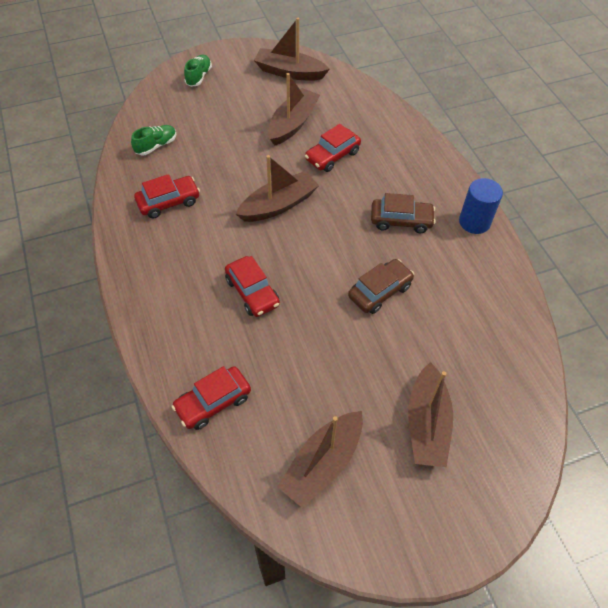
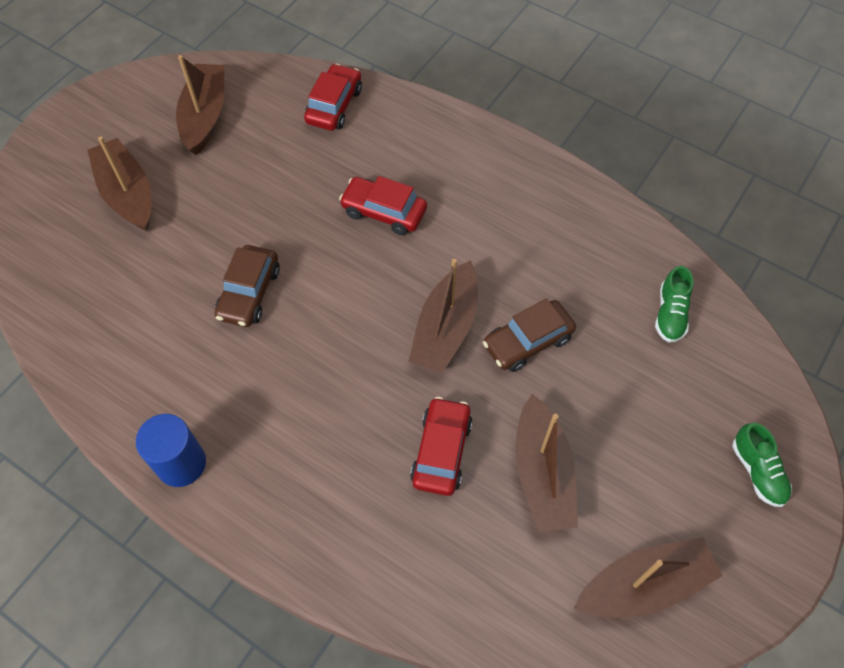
camera: 145 degrees right, 5 degrees up
(168, 202) = (570, 252): red car -> none
(401, 220) = (280, 403): brown car -> brown car (528, 342)

